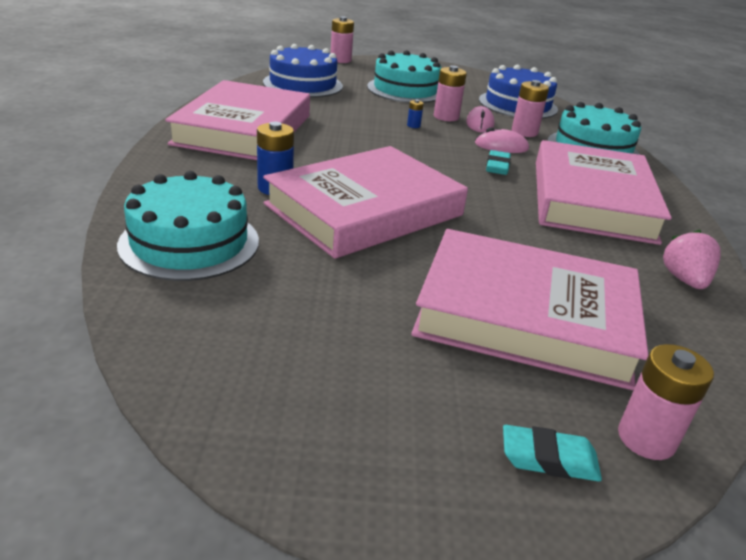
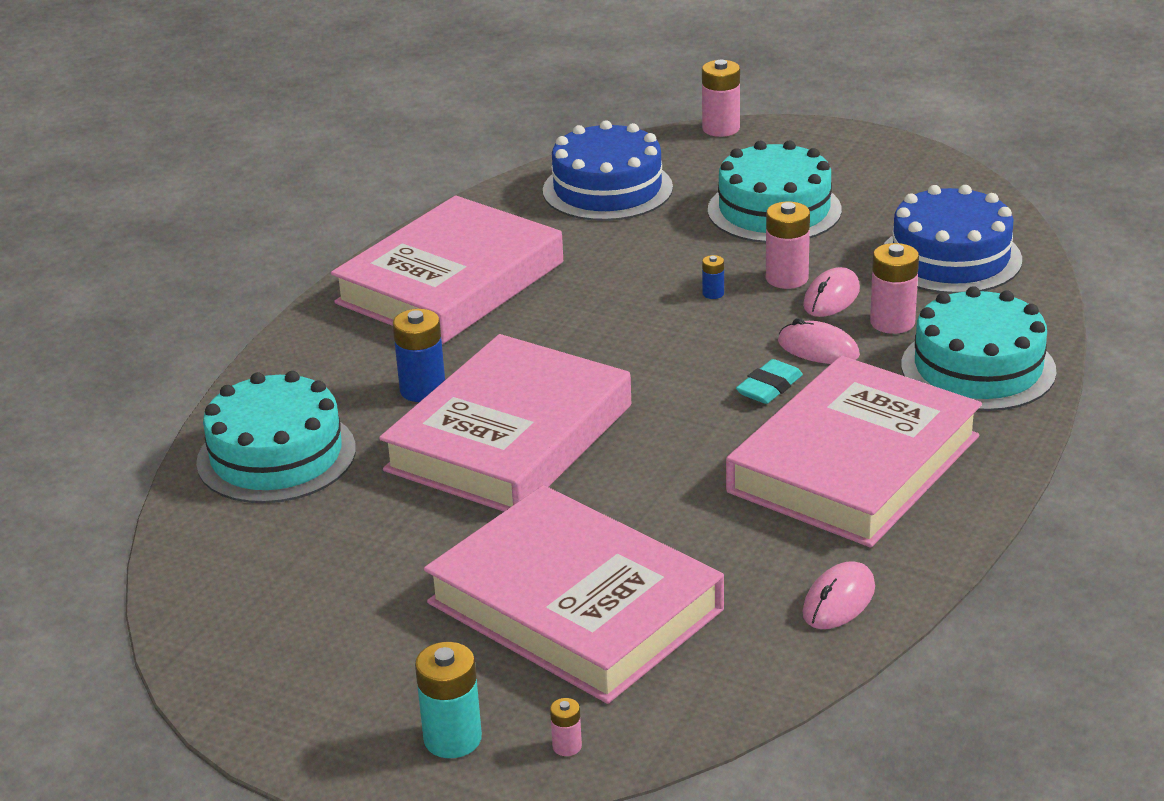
camera: 30 degrees right, 0 degrees up
(364, 210) = (509, 438): pink book -> pink book turned 45 degrees counterclockwise
(548, 459) = (452, 739): turquoise eraser -> turquoise battery
(646, 438) = (567, 746): pink battery -> pink battery, size x0.50
(684, 280) = (839, 601): pink strawberry -> pink mouse

